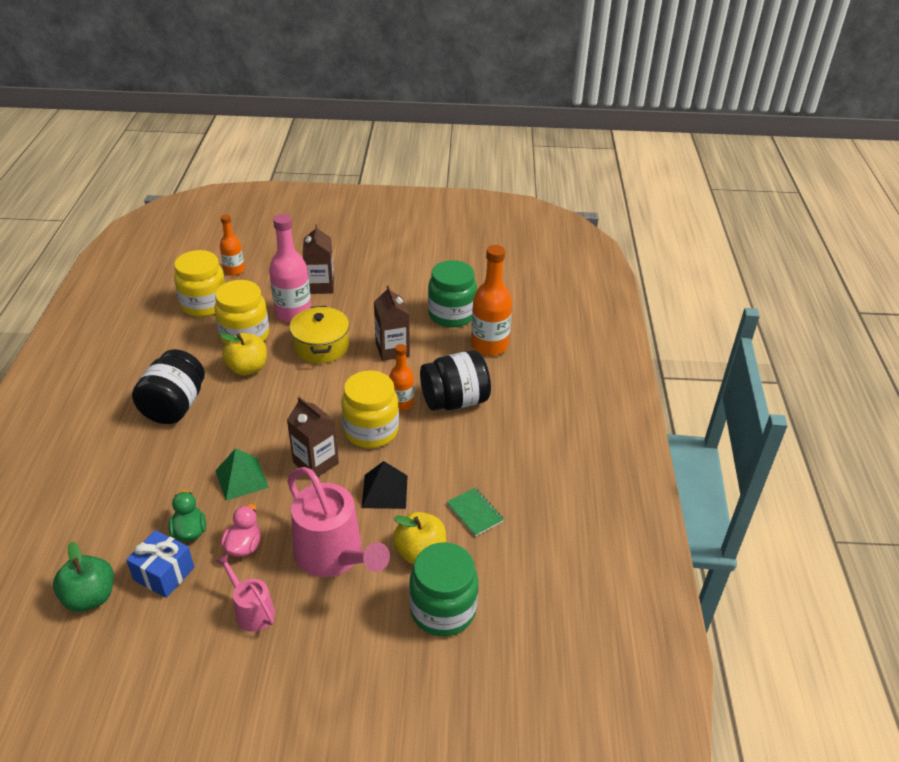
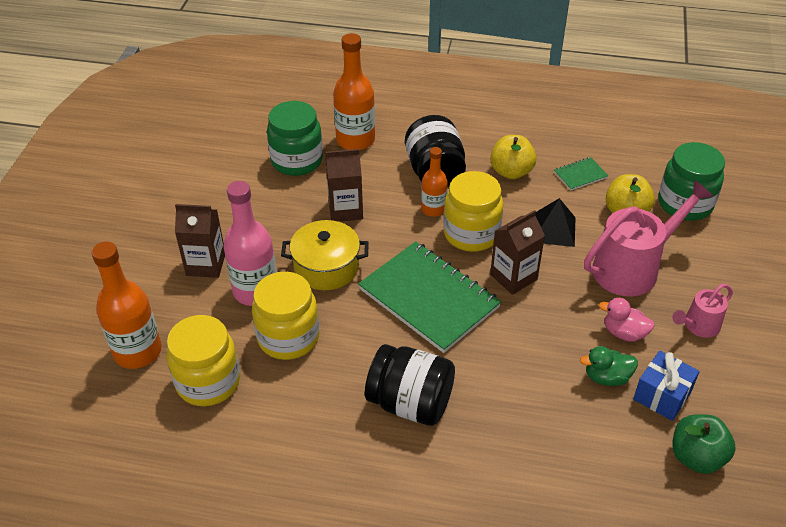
camera: 80 degrees left, 5 degrees up
(234, 270) = (137, 351): orange bottle -> orange bottle, size x1.68
(241, 478) = (533, 336): green pyramid -> none
(247, 368) = (352, 334): yellow apple -> yellow apple (511, 172)
(287, 408) = (429, 298): none -> green notebook

